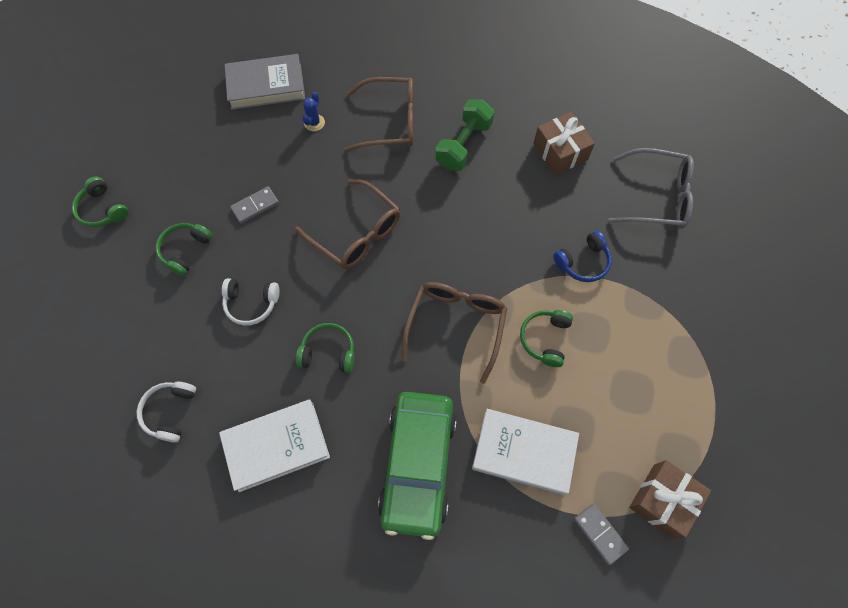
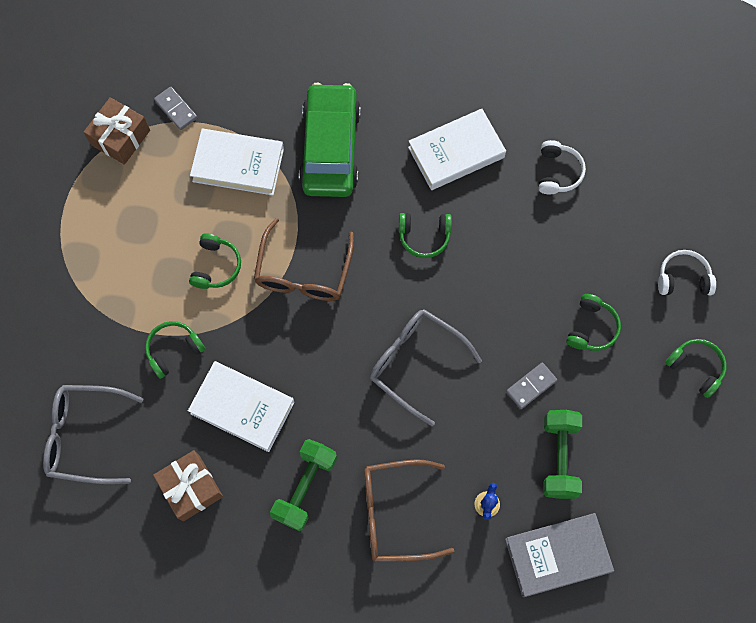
camera: 175 degrees right, 5 degrees up
(246, 150) = (559, 457): none -> green dumbbell
(251, 304) = (509, 277): white headphones -> white headphones (683, 278)
(356, 233) = (415, 363): brown glasses -> grey glasses
(517, 208) = (242, 408): none -> white book
(583, 262) = (173, 350): blue headphones -> green headphones

